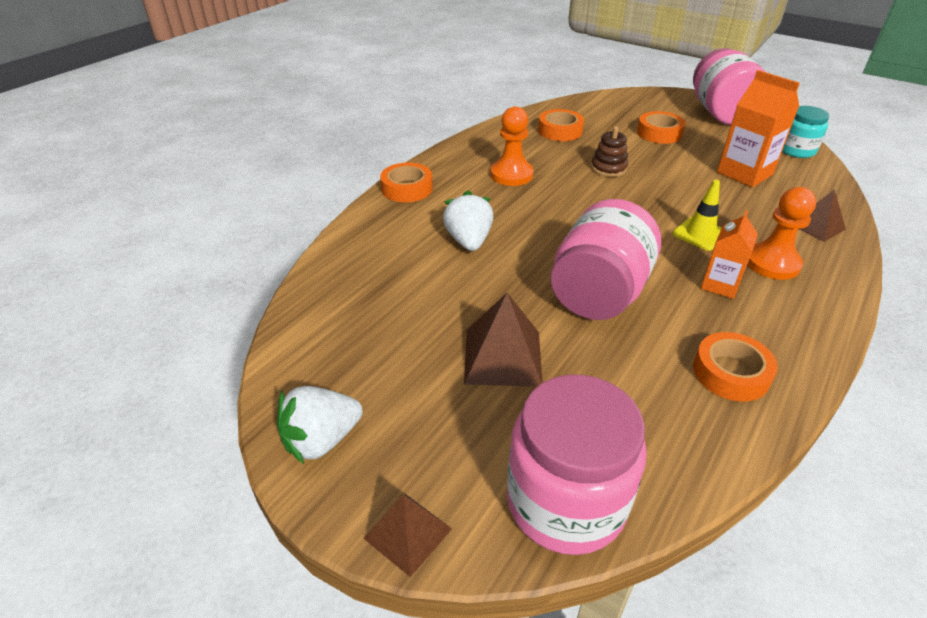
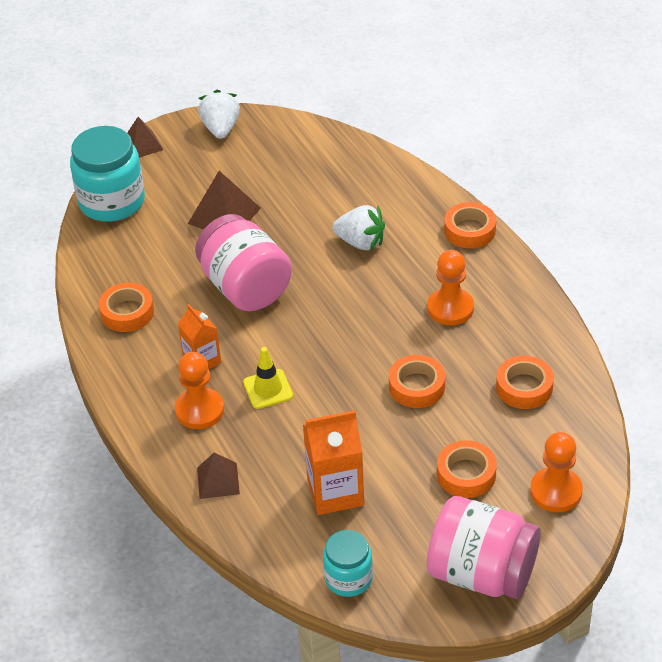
camera: 120 degrees right, 5 degrees up
(566, 502) = (112, 201): pink jar -> turquoise jar
(608, 168) = (417, 386): brown stacking toy -> orange tape
(631, 105) = (556, 491): none -> orange pawn

